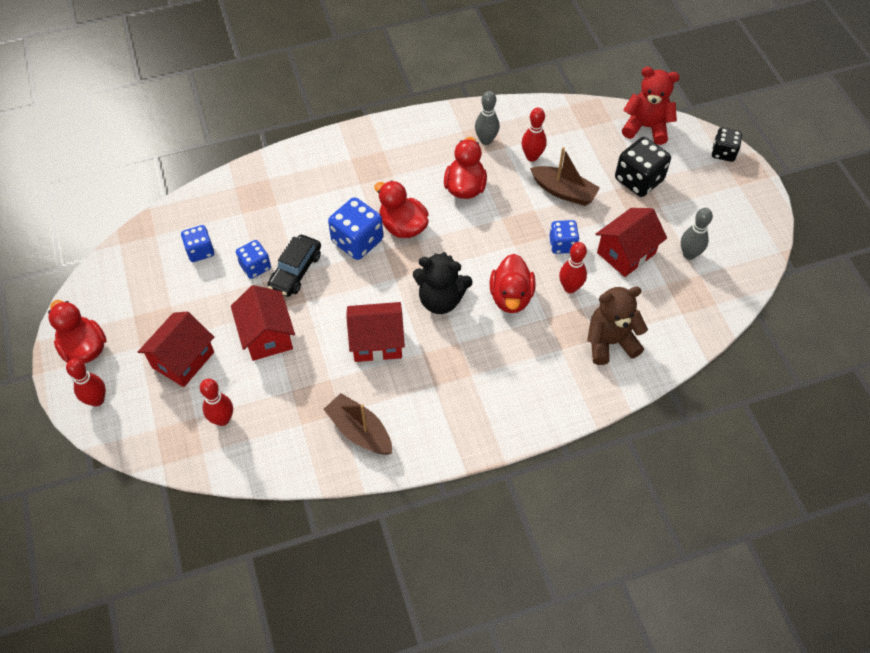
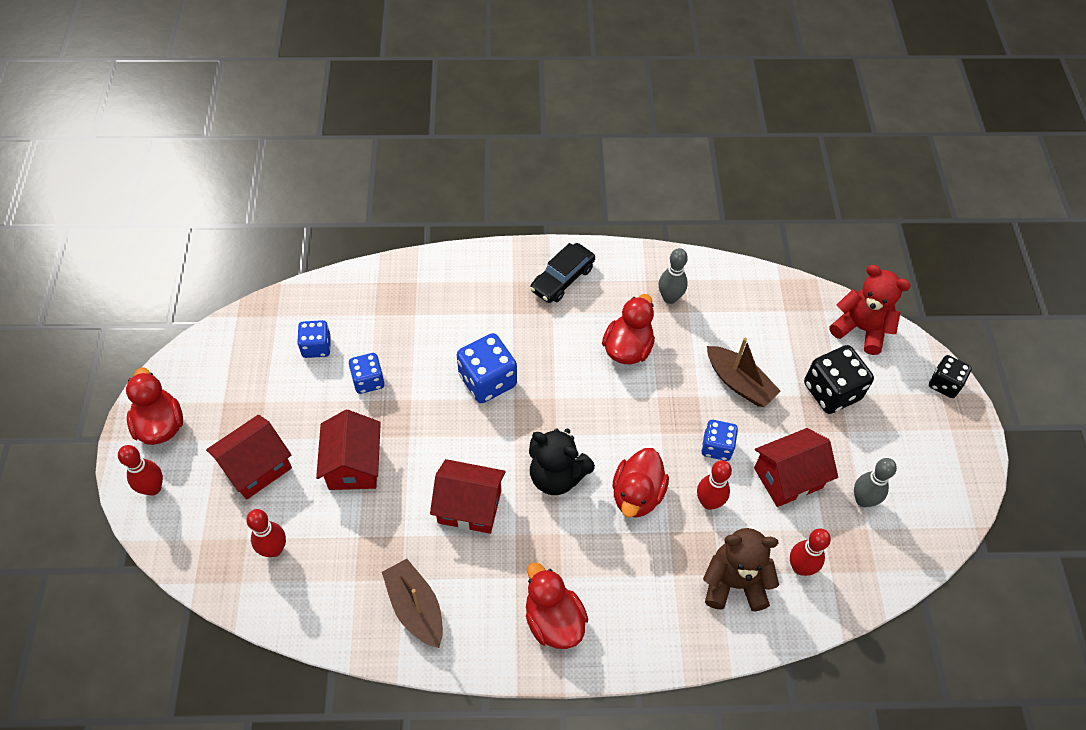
camera: 15 degrees right, 0 degrees up
(295, 271) = (409, 397): black car -> black car (562, 279)
(403, 226) = (543, 376): red duck -> red duck (553, 620)
(532, 156) = (716, 331): red bowling pin -> red bowling pin (800, 567)

